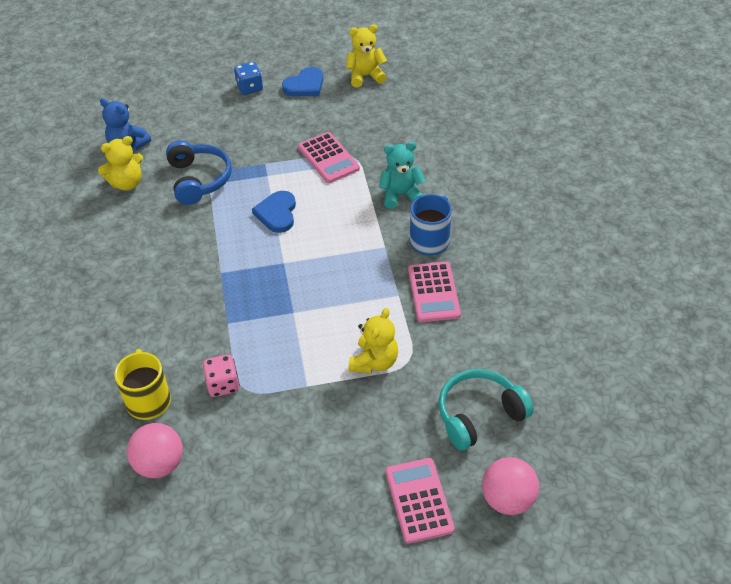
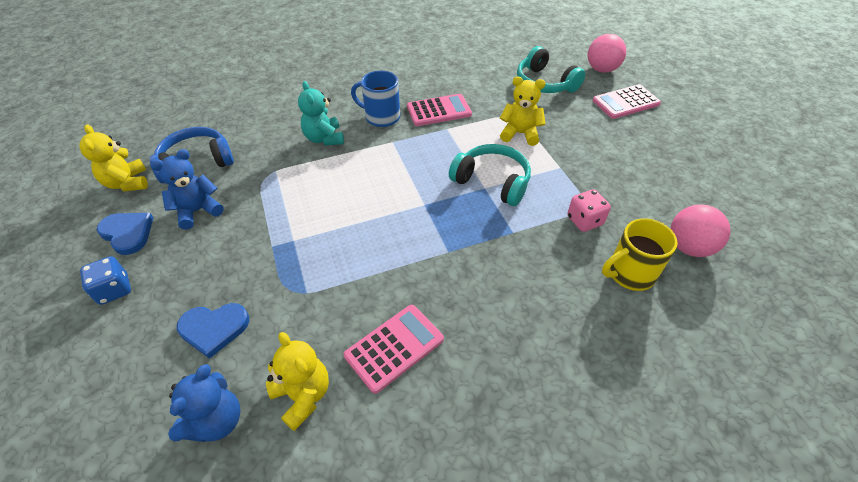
camera: 100 degrees left, 0 degrees up
(198, 179) = (298, 307): blue headphones -> blue headphones (196, 163)
(277, 213) = (354, 221): blue heart -> blue heart (214, 329)
(300, 320) = (492, 182): none -> turquoise headphones
(319, 119) = (198, 211): none -> blue teddy bear
(328, 158) = (267, 194): pink calculator -> pink calculator (394, 347)

